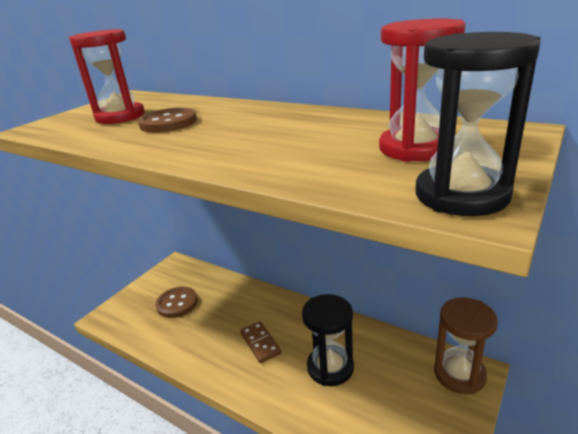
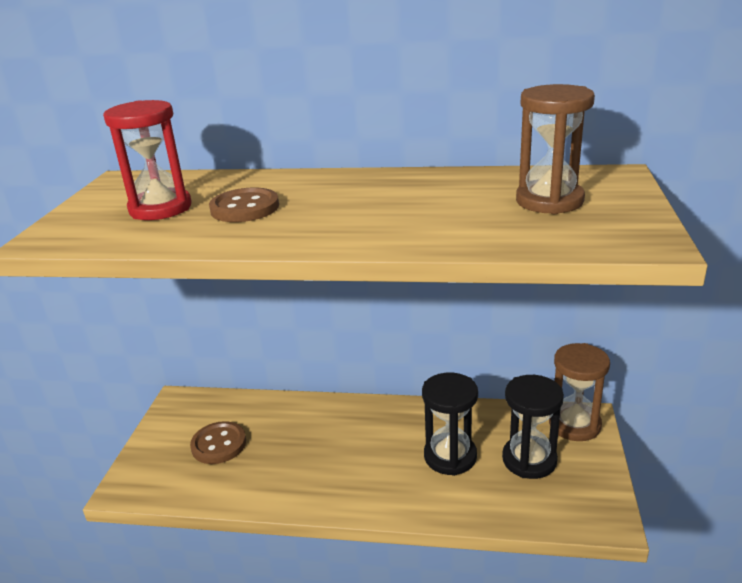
camera: 25 degrees left, 0 degrees up
(260, 343) = (358, 456): brown domino -> none
(415, 148) = (549, 201): red hourglass -> brown hourglass
(461, 195) = (627, 234): black hourglass -> black hourglass (529, 460)

